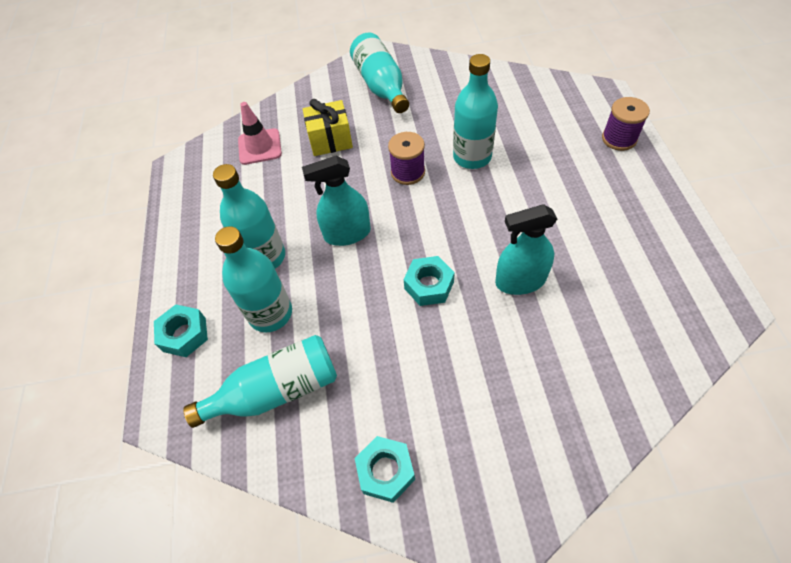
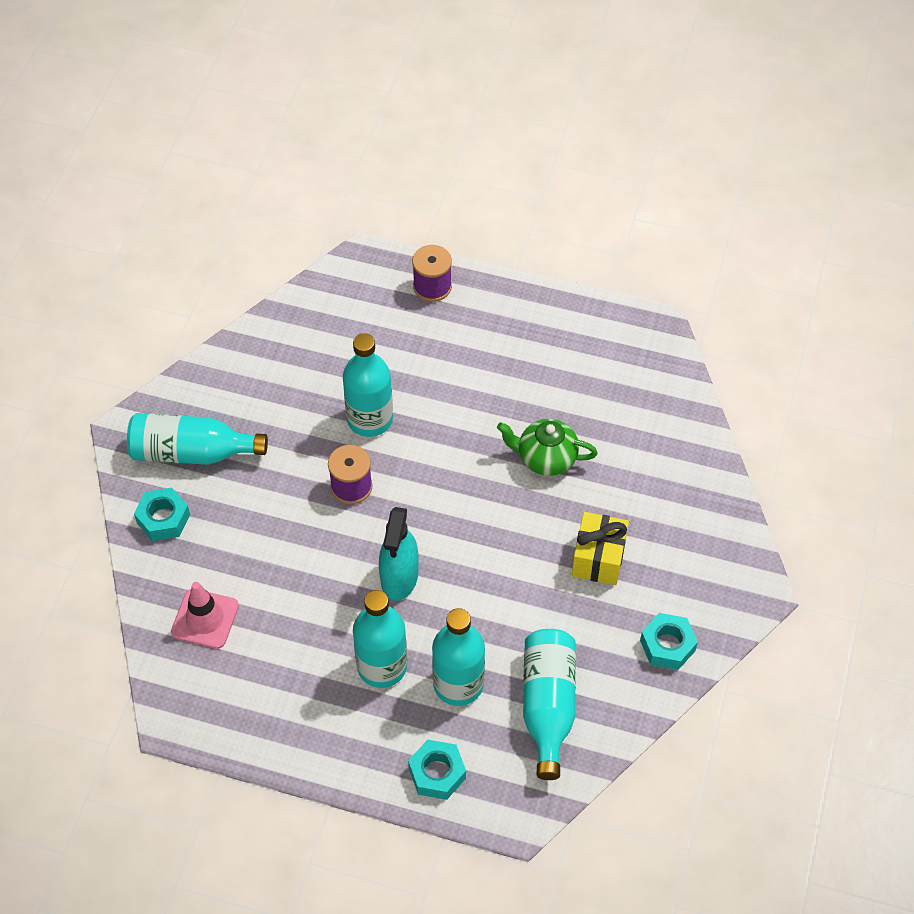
camera: 70 degrees left, 0 degrees up
(330, 140) = (248, 541): yellow gift -> yellow gift (598, 558)
(429, 285) = (507, 533): turquoise nut -> turquoise nut (163, 519)
(520, 281) = (546, 458): turquoise spray bottle -> green teapot

